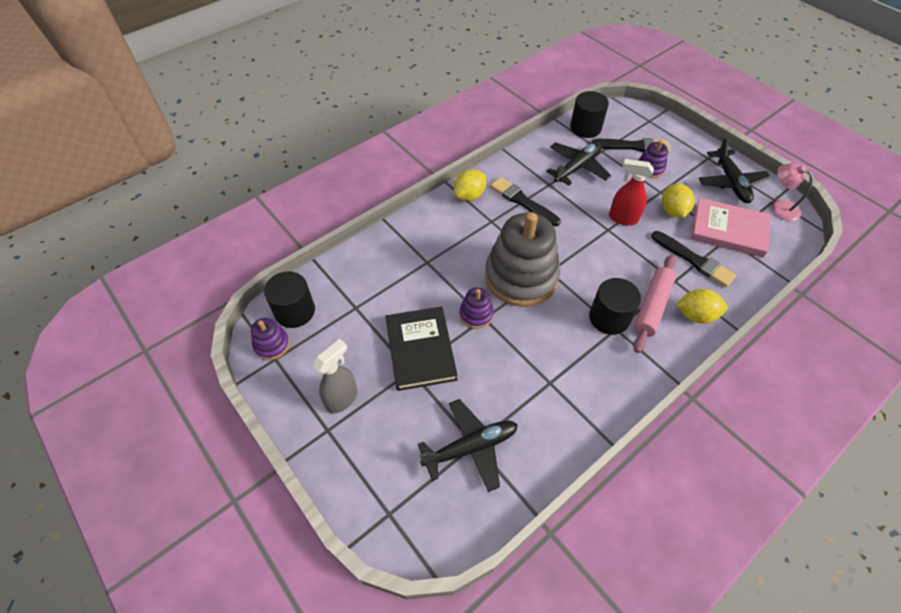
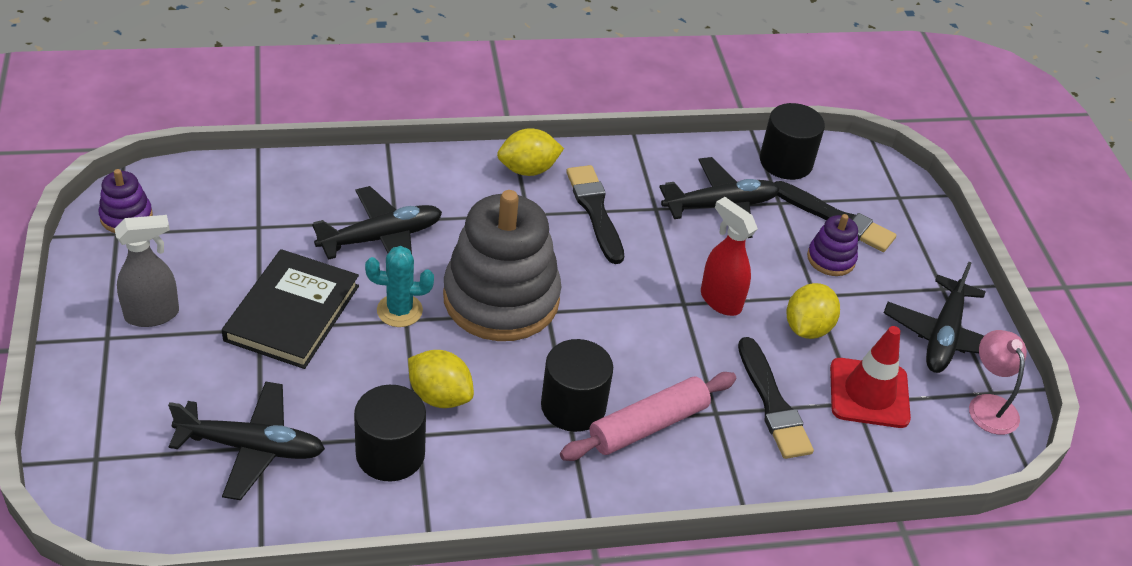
camera: 25 degrees right, 10 degrees down
(295, 311) = (184, 194): black cylinder -> black cylinder (390, 454)
(429, 276) = (381, 238): none -> black plane
(476, 314) = (399, 310): purple stacking toy -> turquoise cactus
(695, 315) = (701, 468): yellow lemon -> yellow lemon (440, 396)
(728, 230) = (869, 393): pink book -> red traffic cone

